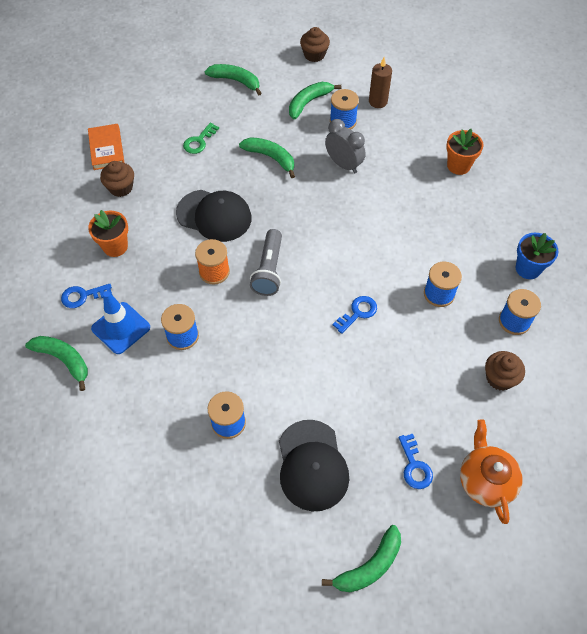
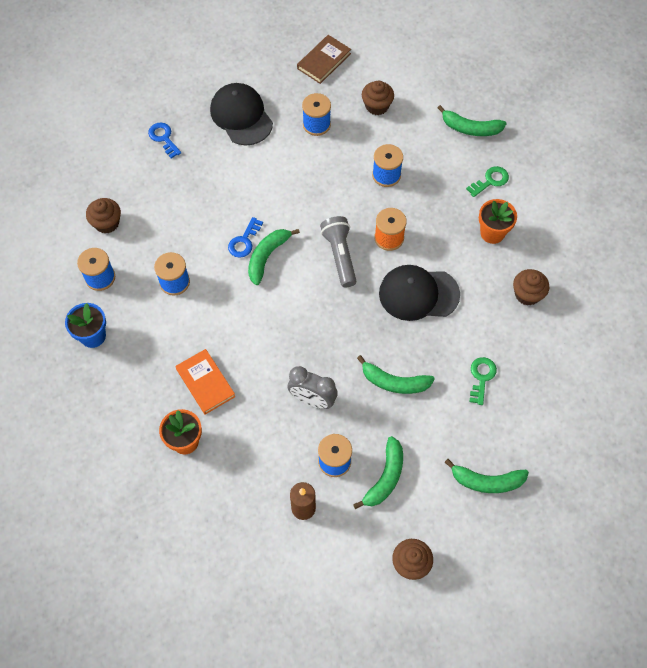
camera: 160 degrees right, 5 degrees up
(83, 296) = (490, 181): blue key -> green key
(106, 149) = (572, 334): orange book -> orange book (205, 383)
(121, 328) = (441, 165): blue traffic cone -> none
(148, 423) = (377, 106): none -> brown cupcake
(179, 513) = (324, 61): none -> brown book
(369, 566) = (180, 70): green banana -> green banana (267, 257)
(485, 480) = (107, 145): orange teapot -> none

